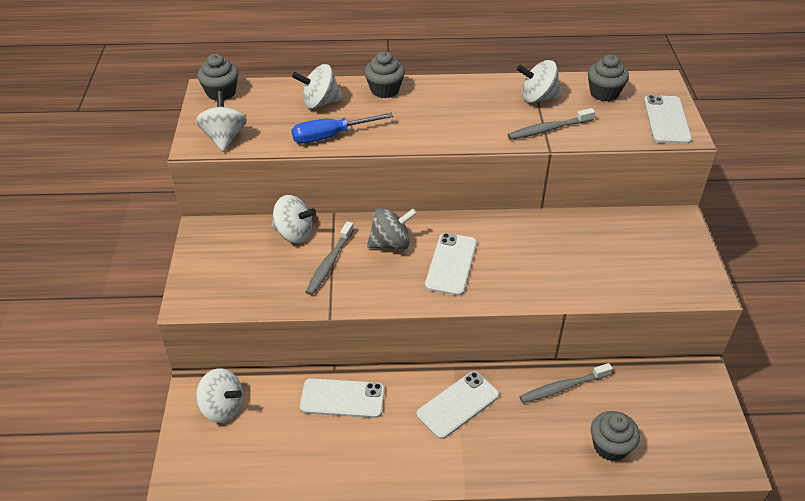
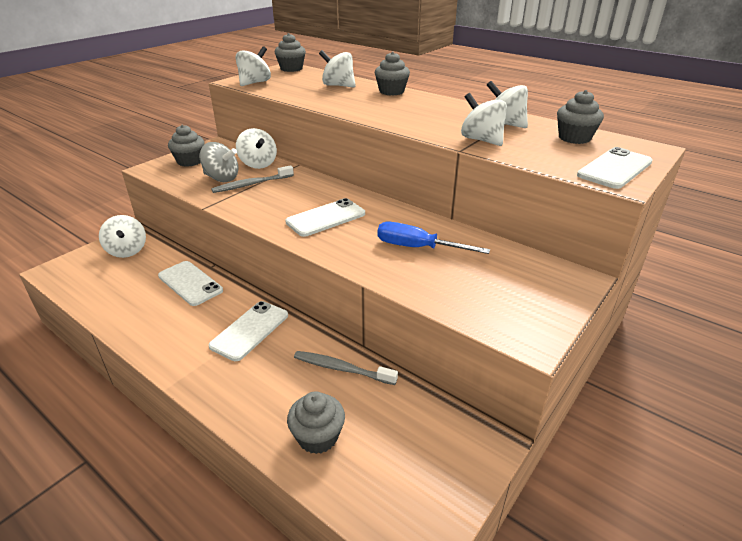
camera: 40 degrees right, 10 degrees down
(215, 269) = (190, 161): none -> grey cupcake
(330, 136) = (314, 98): blue screwdriver -> blue screwdriver (417, 248)
(391, 243) = (305, 191): grey spinning top -> grey spinning top (221, 178)
(458, 405) = (250, 330): white phone -> white phone turned 60 degrees counterclockwise
(548, 129) = (481, 140): grey toothbrush -> white spinning top

